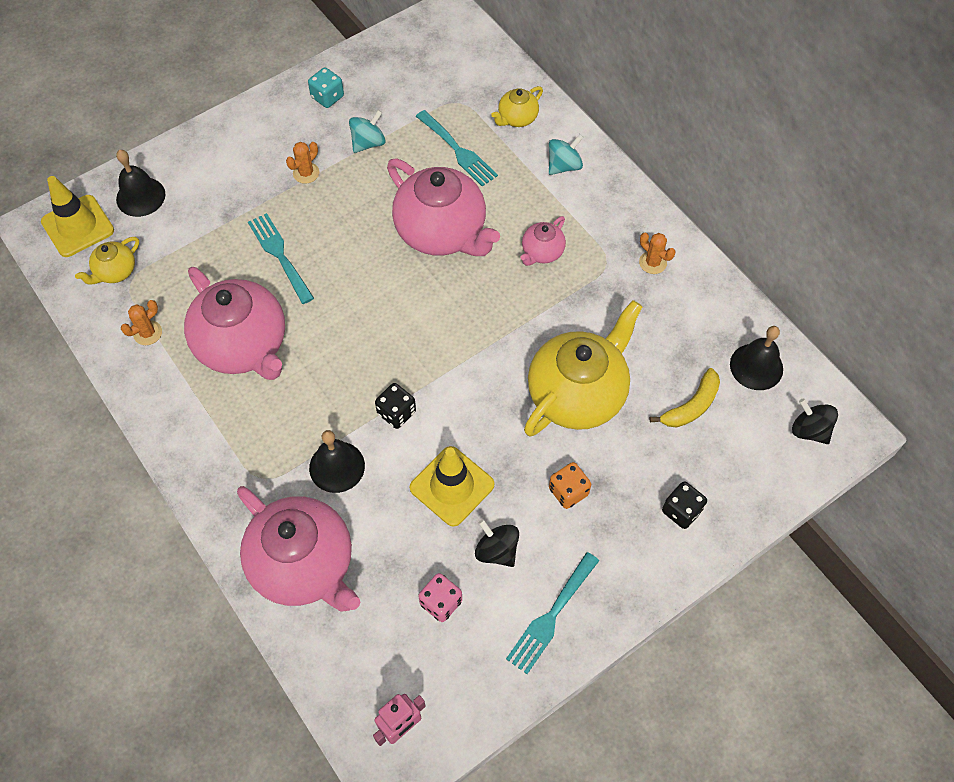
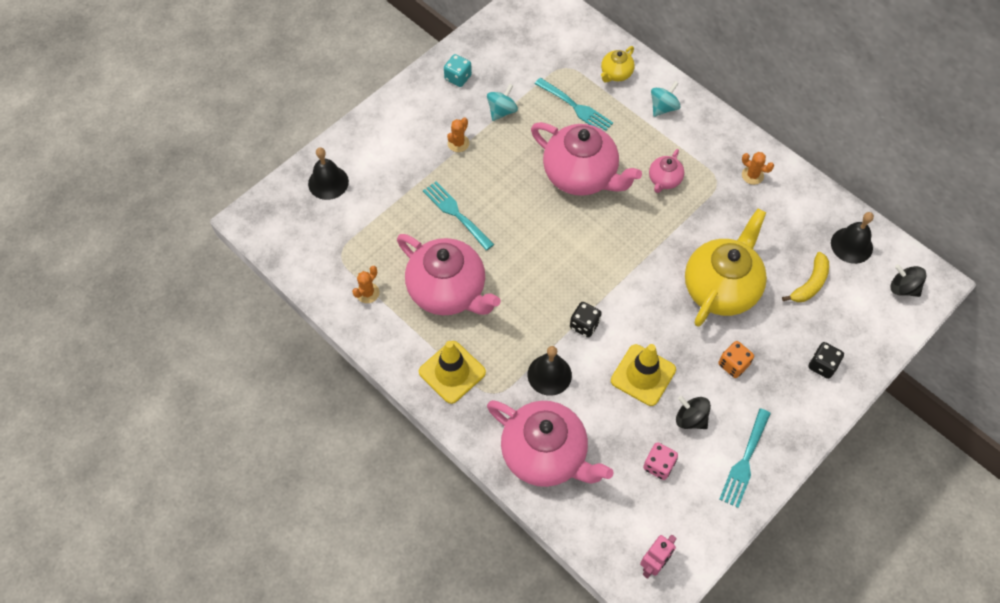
camera: 10 degrees left, 0 degrees up
(78, 226) = (283, 214): yellow traffic cone -> yellow traffic cone (452, 372)
(115, 272) = (326, 247): yellow teapot -> none

